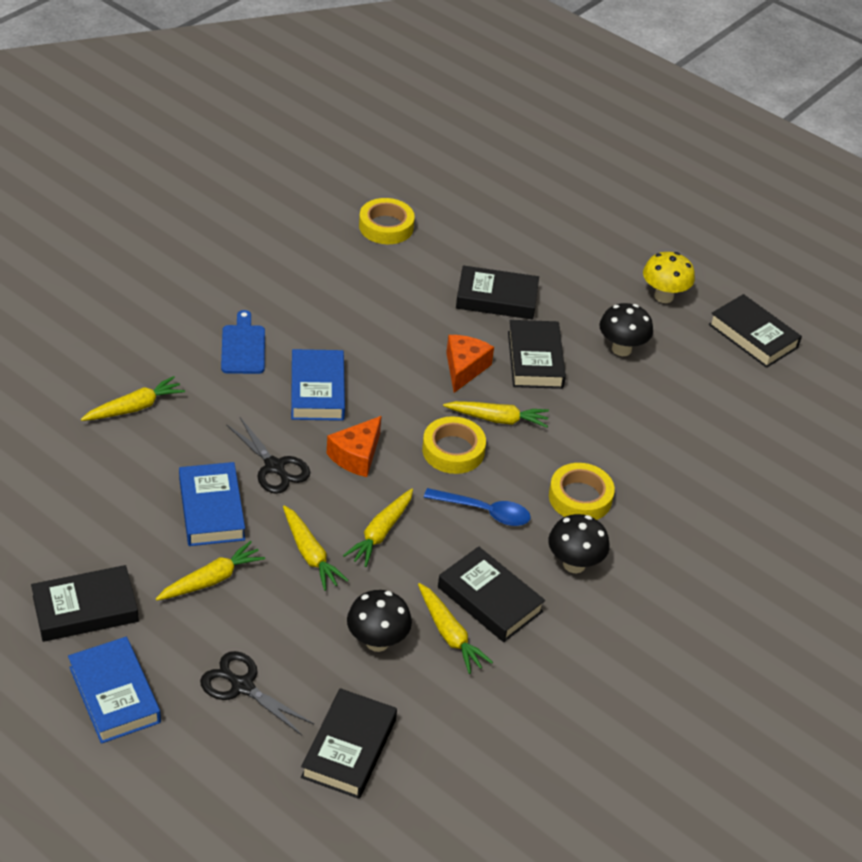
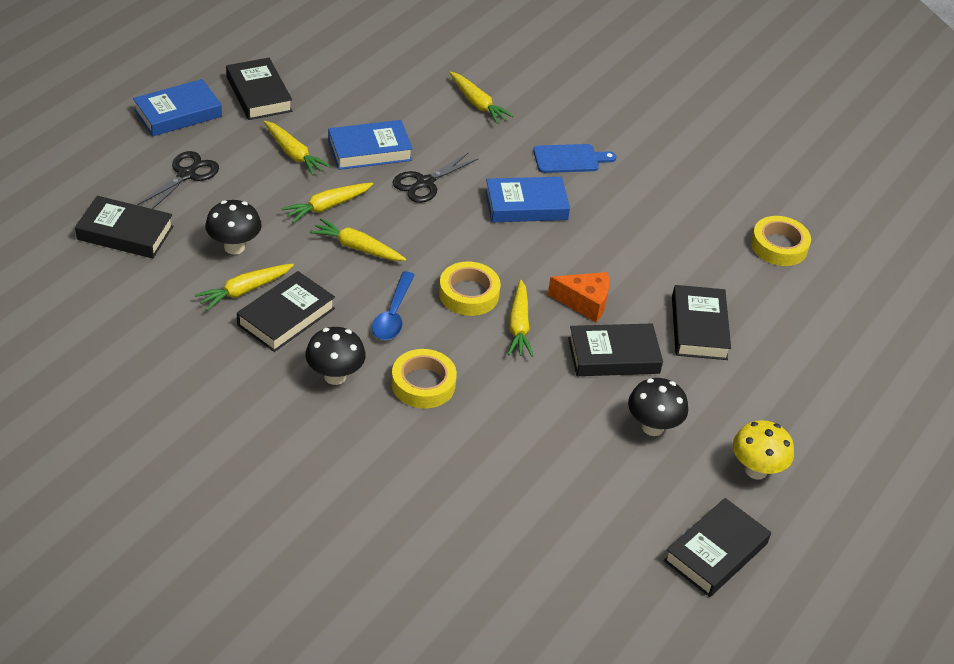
camera: 85 degrees right, 0 degrees up
(356, 456) = (448, 231): orange cheese -> none

